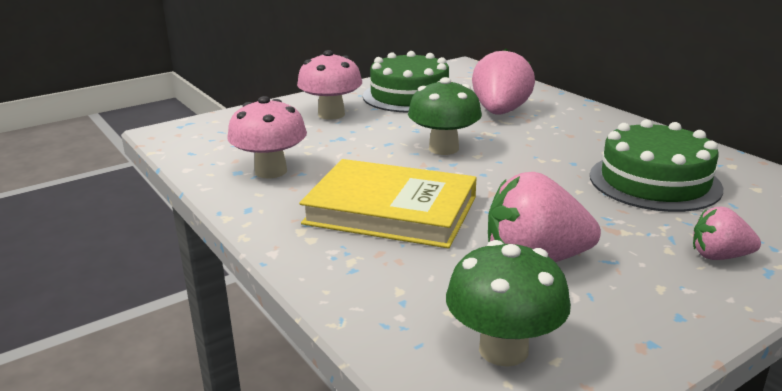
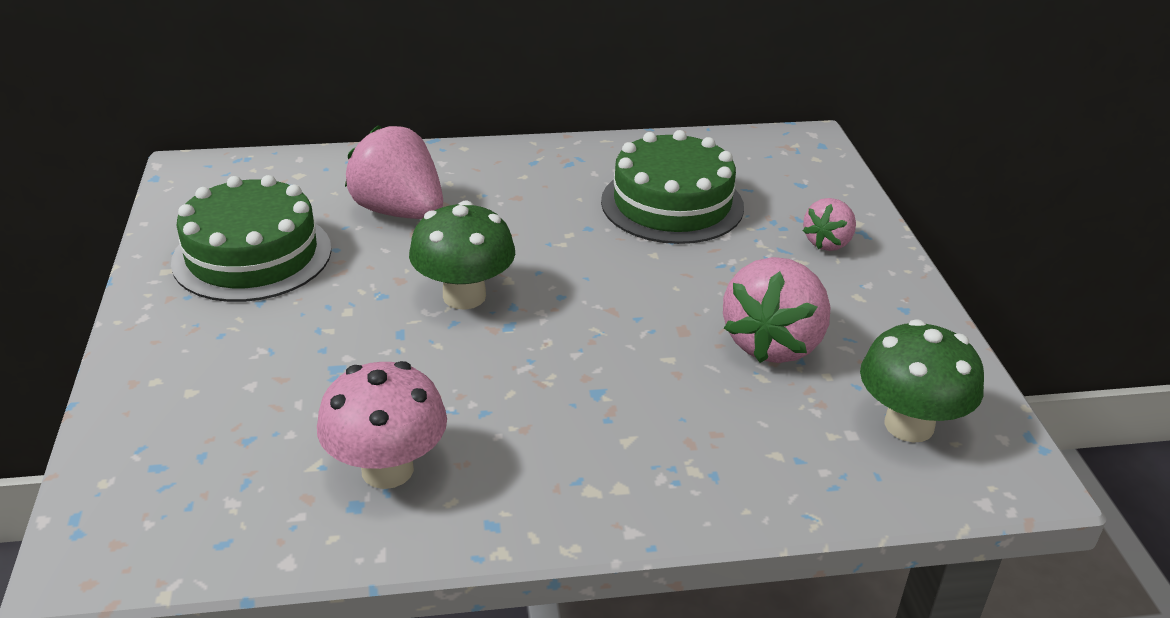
camera: 65 degrees left, 10 degrees up
(331, 114) = (236, 348): pink mushroom -> none
(391, 210) = (597, 398): yellow book -> none

